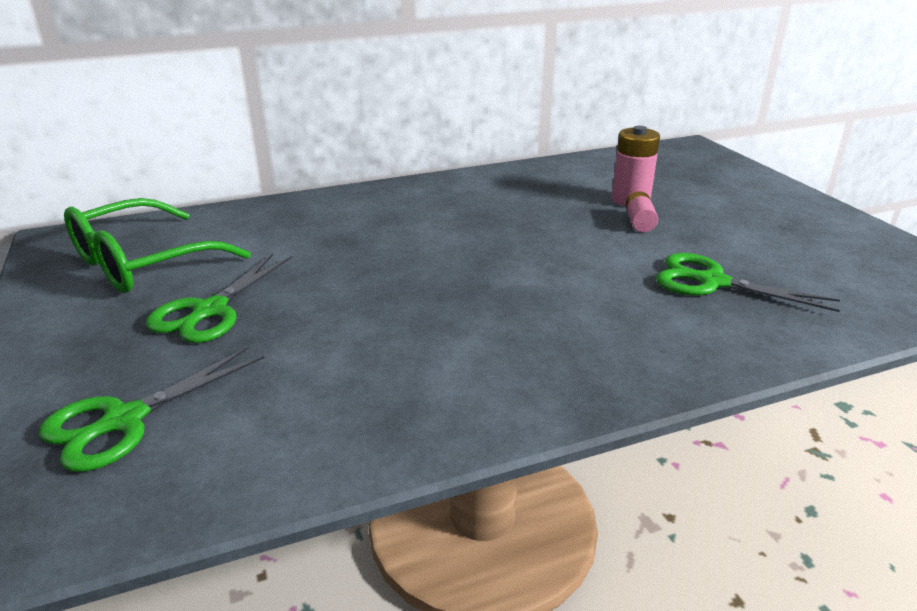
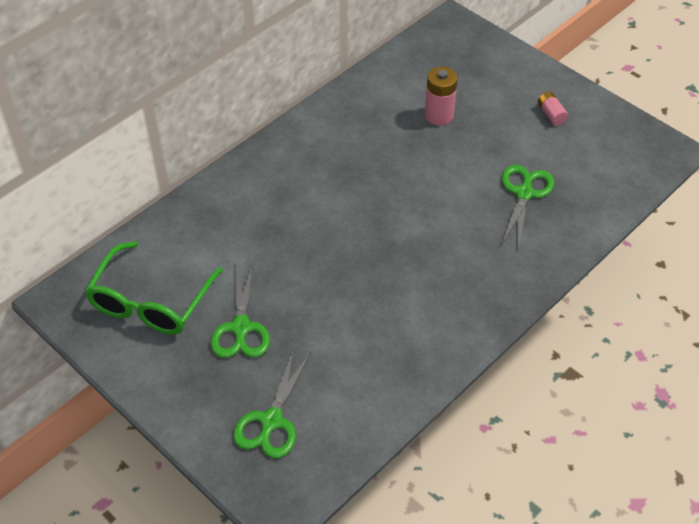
camera: 25 degrees left, 20 degrees up
(639, 222) = (456, 142): pink battery -> pink battery (551, 114)
(712, 282) = (524, 193): green scissors -> green scissors turned 105 degrees clockwise

